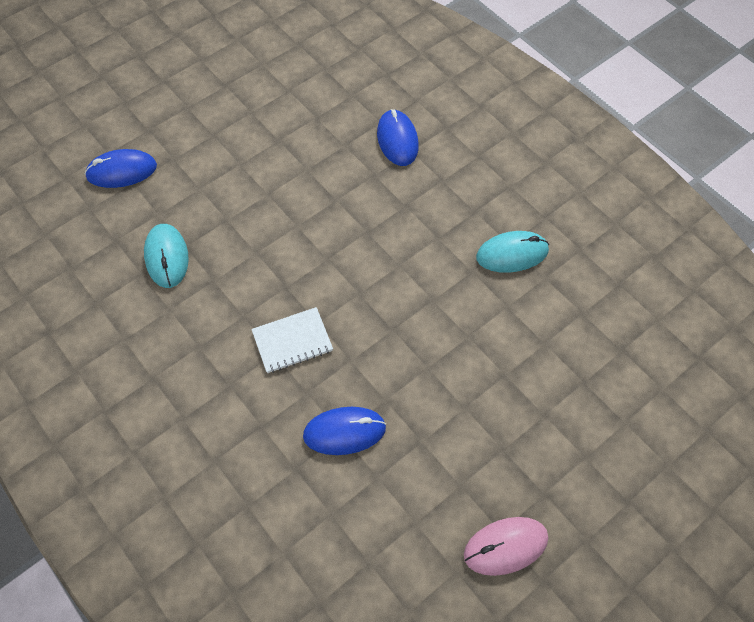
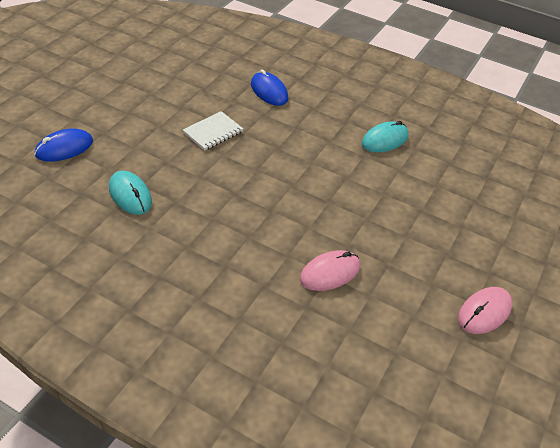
camera: 25 degrees left, 15 degrees down
(292, 341) = (259, 226): white notebook -> white notebook (213, 132)
(344, 432) = (330, 273): blue mouse -> pink mouse

